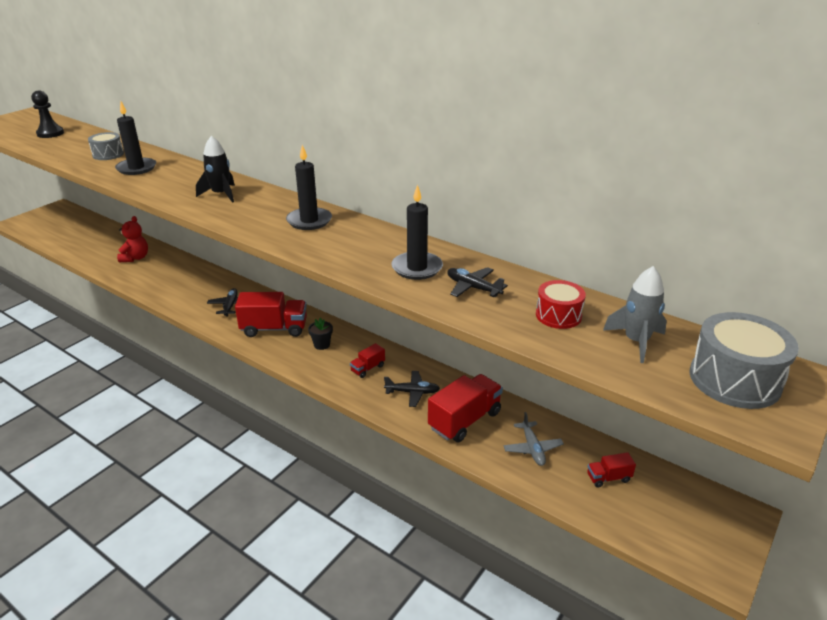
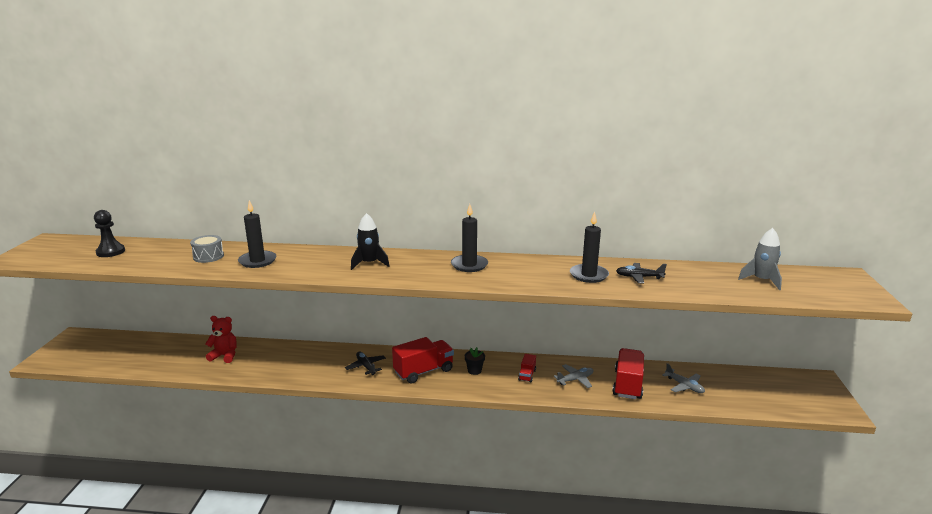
camera: 30 degrees left, 10 degrees down
(135, 258) = (225, 356): red teddy bear -> red teddy bear turned 60 degrees counterclockwise
(412, 392) = (575, 380): black plane -> grey plane
(558, 315) = (706, 279): red drum -> none
(608, 478) = (741, 386): red truck -> none
(734, 380) = (828, 285): grey drum -> none

